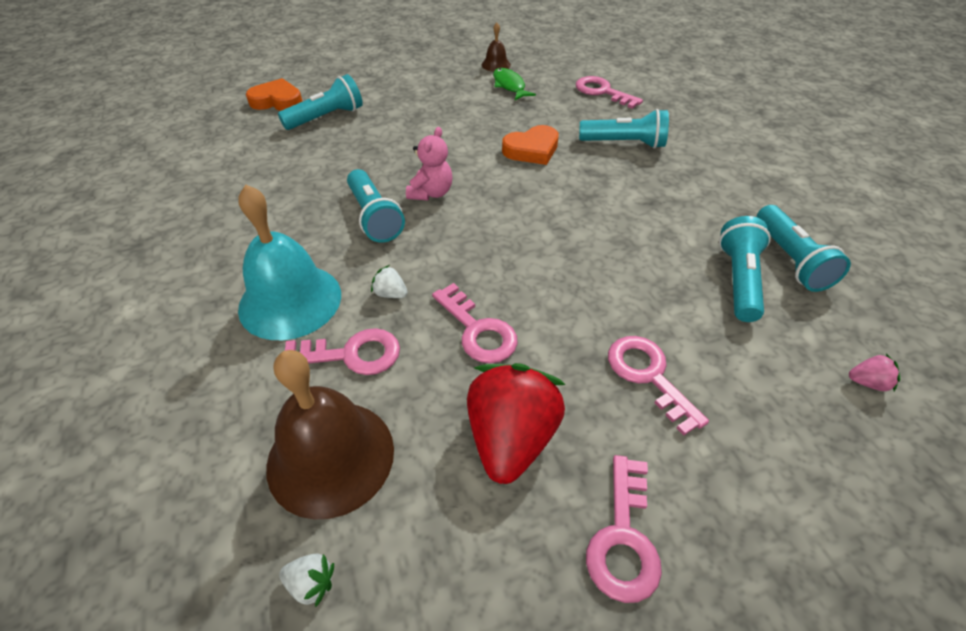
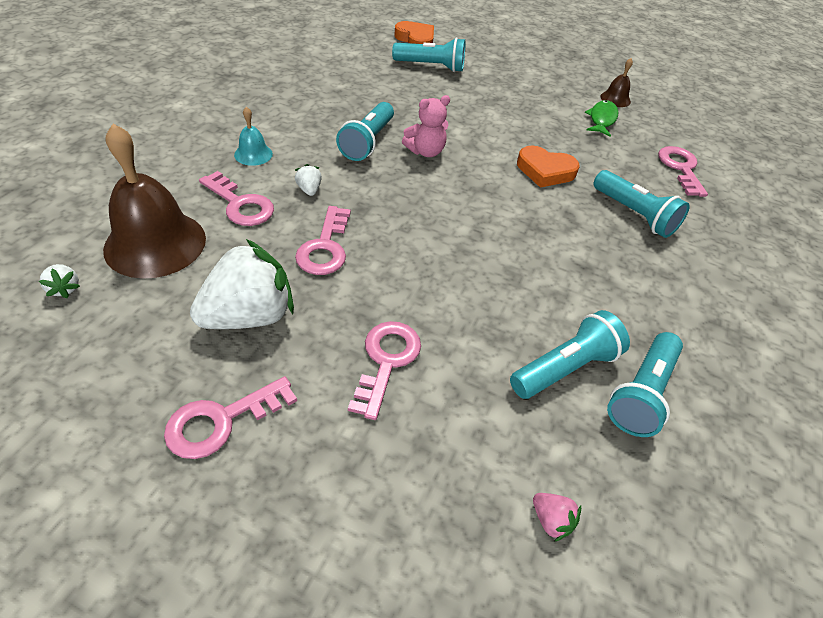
camera: 40 degrees right, 0 degrees up
(290, 301) = (253, 154): turquoise bell -> turquoise bell, size x0.46
(511, 438) = (249, 316): red strawberry -> white strawberry

